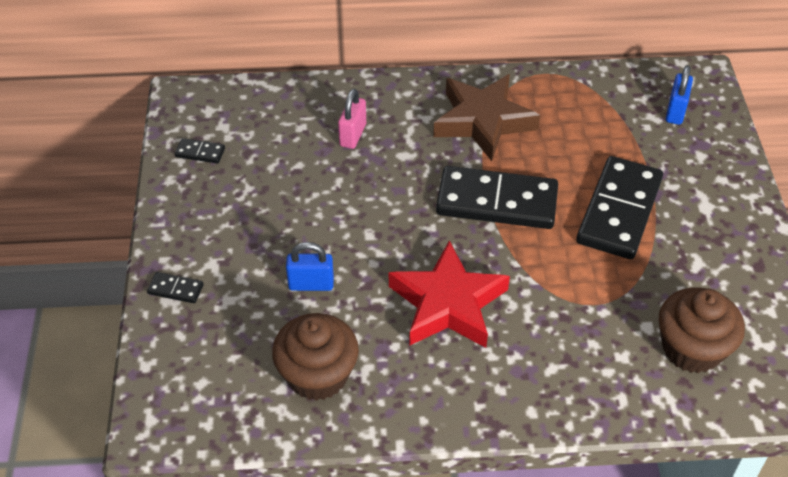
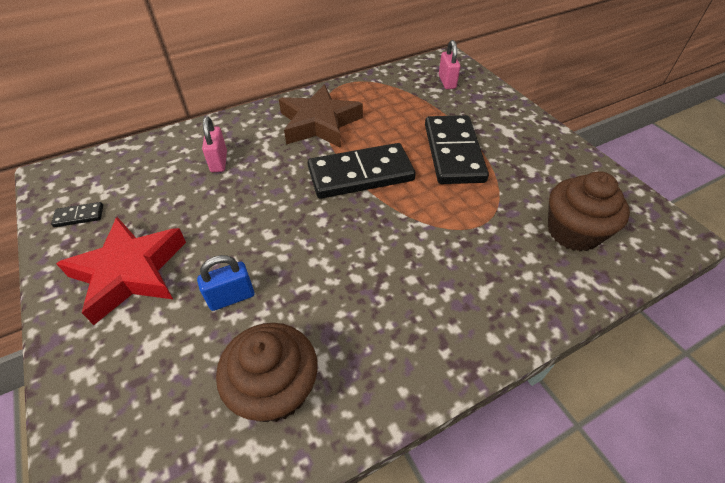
camera: 25 degrees left, 0 degrees up
(175, 289) = (85, 357): black domino -> none
(447, 304) = (365, 268): red star -> red star (130, 272)
(675, 111) = (447, 82): blue padlock -> pink padlock

